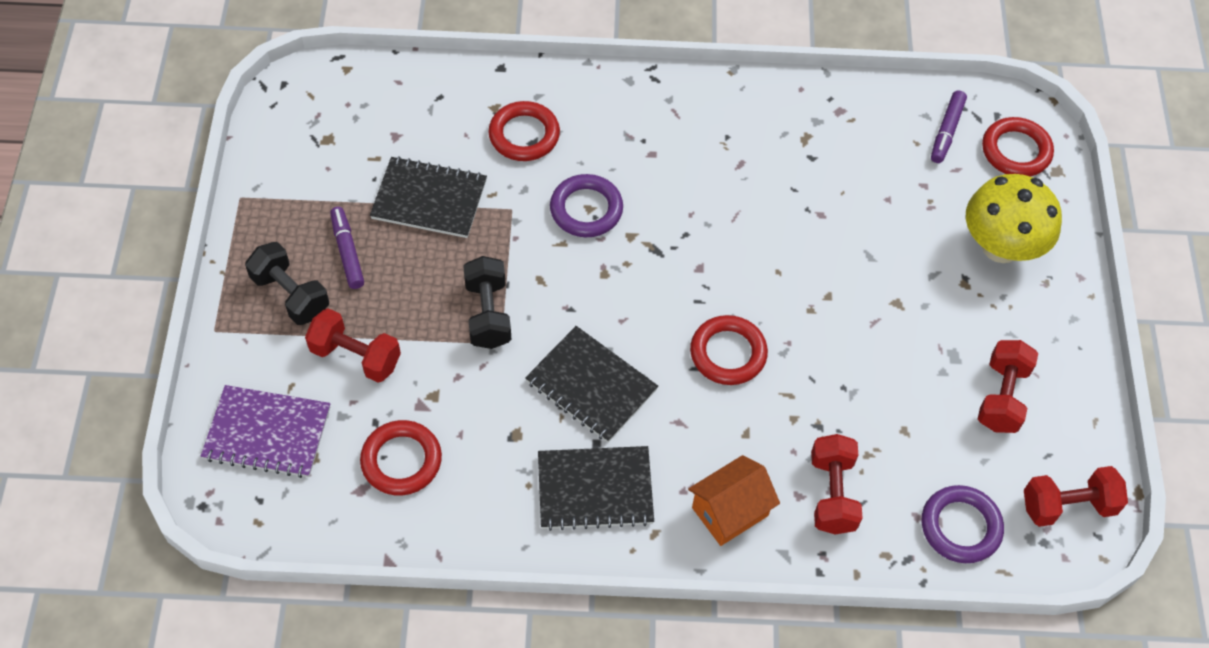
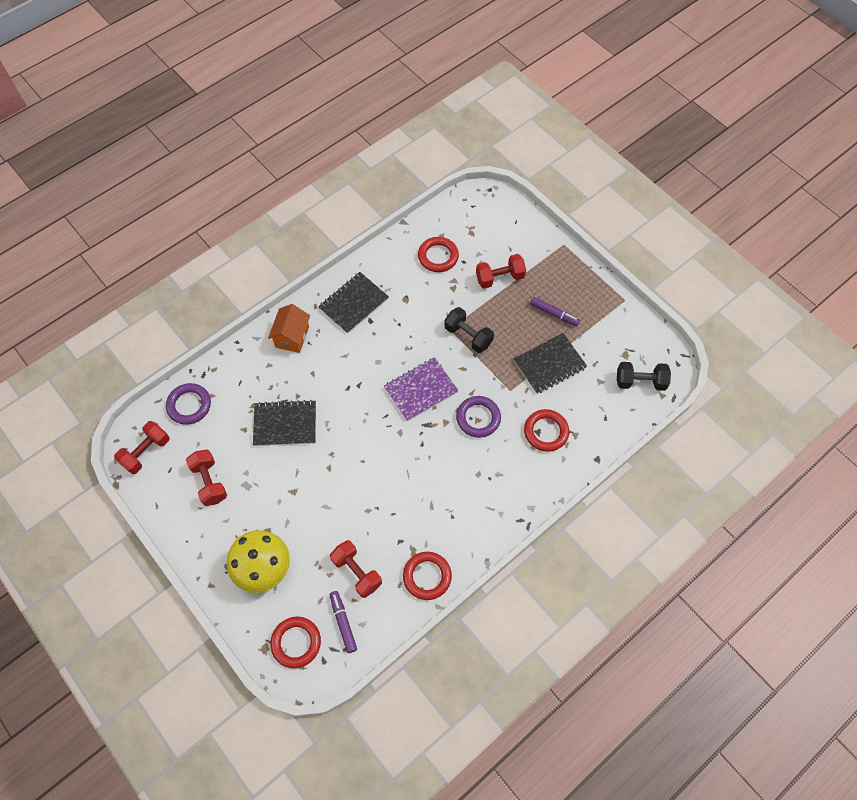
camera: 140 degrees right, 5 degrees up
(267, 433) = (497, 227): purple notebook -> purple notebook (420, 390)
(291, 295) = (553, 279): black dumbbell -> black dumbbell (640, 382)
(591, 386) = (395, 341): black notebook -> black notebook (285, 424)
(728, 353) = (350, 402): red ring -> red ring (427, 576)
(832, 494) = (255, 376): red dumbbell -> red dumbbell (357, 572)

